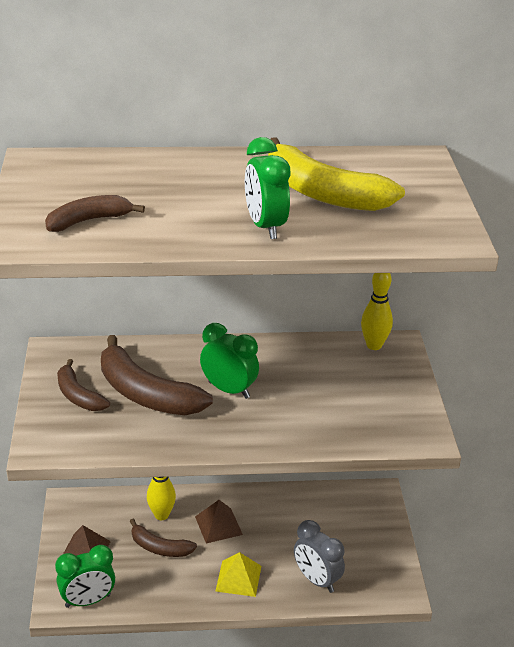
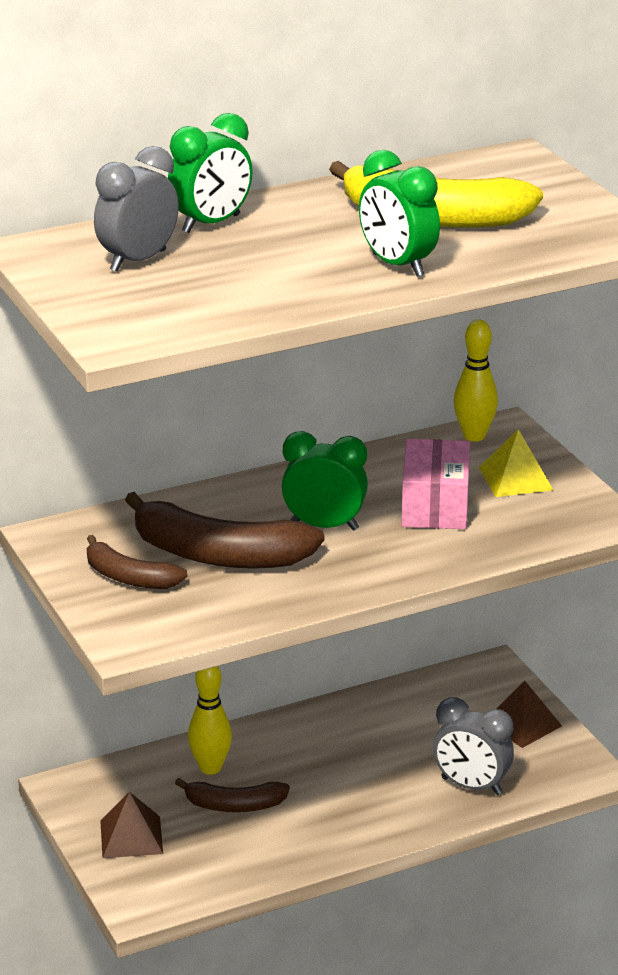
camera: 20 degrees left, 5 degrees down
(88, 601) = (177, 891): green clock -> green clock (211, 224)
(89, 221) = (177, 300): brown banana -> none
(92, 184) = (138, 261): none -> grey clock
(218, 525) = (299, 759): brown pyramid -> brown pyramid (522, 724)
(238, 578) = (366, 812): yellow pyramid -> yellow pyramid (515, 478)
(313, 393) = (435, 506): none -> pink box

